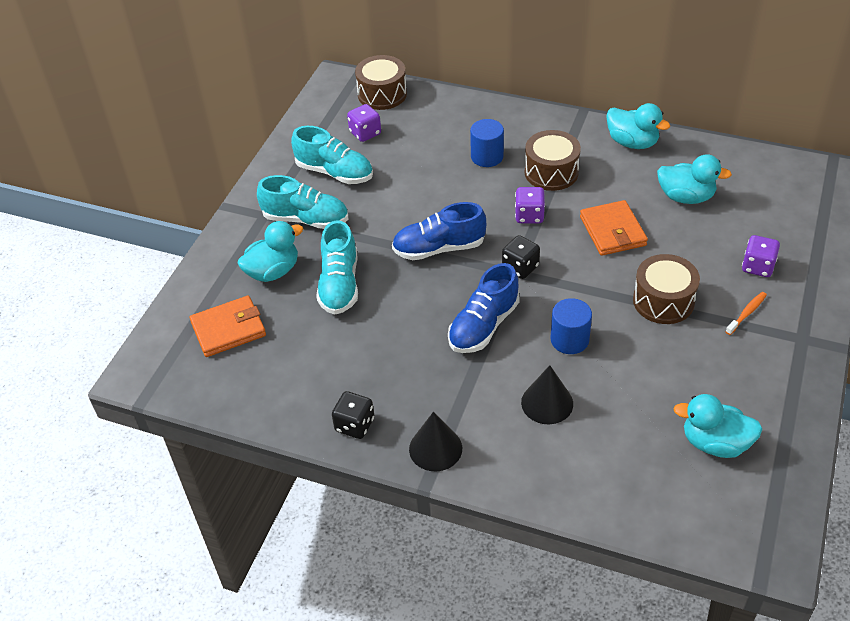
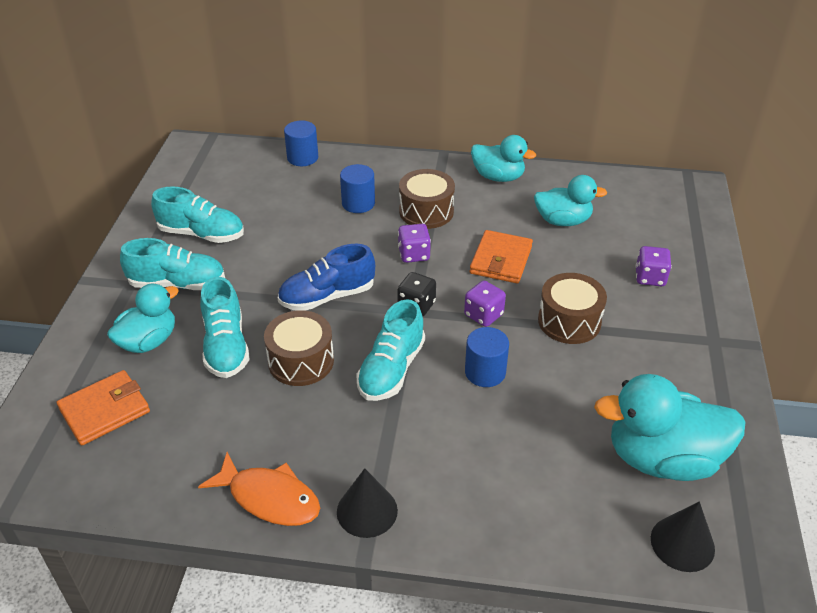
camera: 15 degrees left, 5 degrees down
(354, 425) = (269, 498): black dice -> orange fish
(365, 133) = (228, 193): purple dice -> purple dice (483, 315)
(382, 94) = (239, 155): brown drum -> brown drum (301, 361)
(442, 102) = (302, 158): none -> blue cylinder
(483, 326) = (391, 369): blue shoe -> turquoise shoe
(547, 403) = (478, 442): black cone -> black cone (682, 543)
(612, 231) = (501, 260): orange wallet -> orange wallet turned 45 degrees clockwise
(715, 443) = (662, 459): turquoise duck -> turquoise duck, size x1.58
(747, 313) = (653, 323): orange toothbrush -> none

